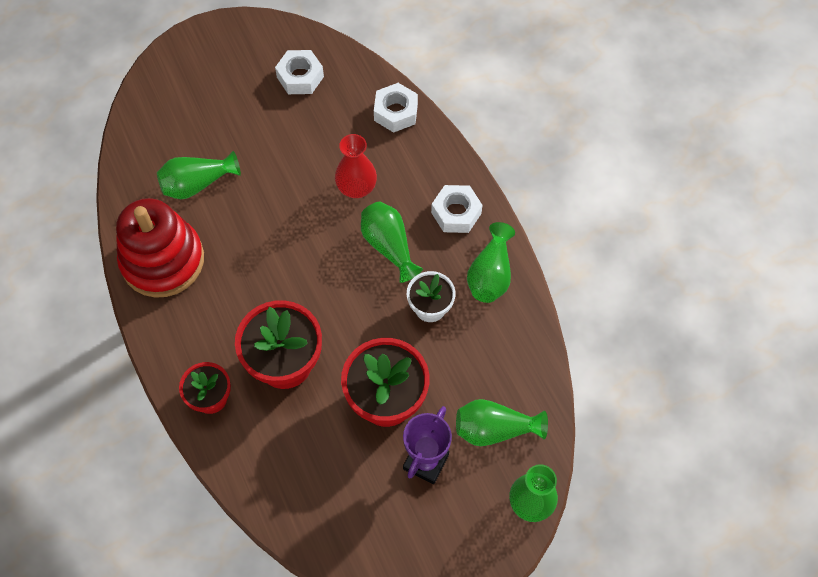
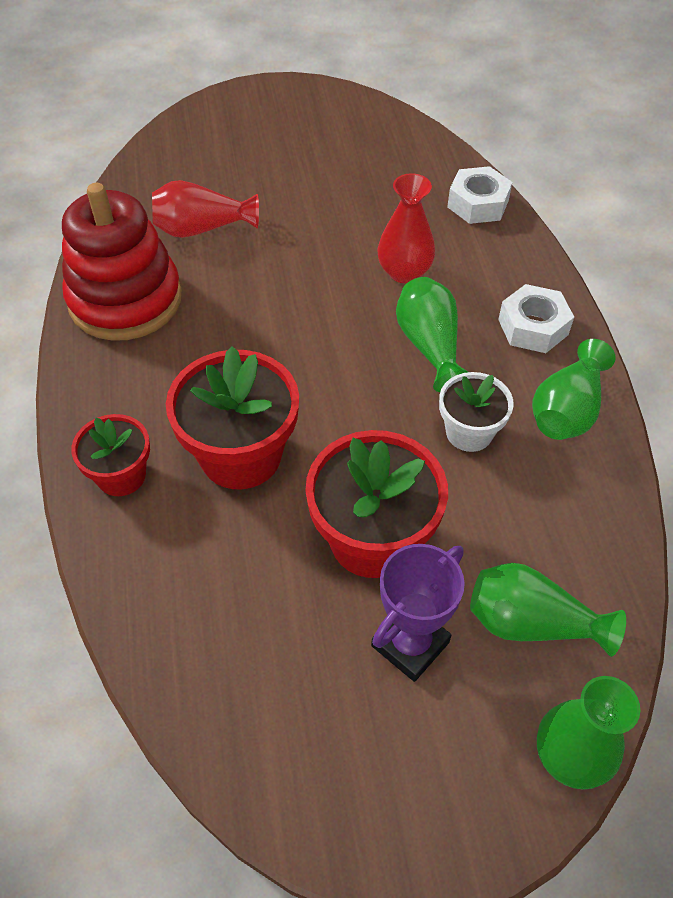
camera: 15 degrees right, 10 degrees down
(197, 184) = (202, 229): green vase -> red vase
(300, 77) = (367, 148): white nut -> none

